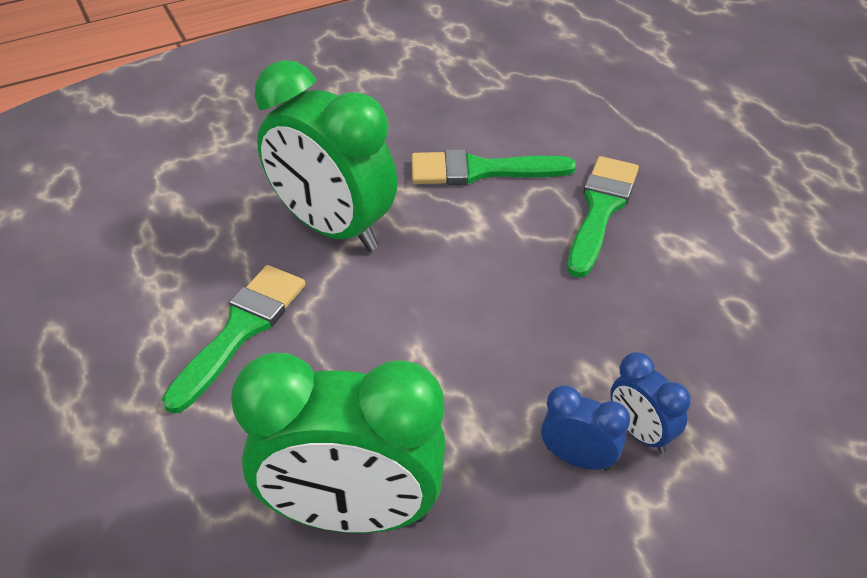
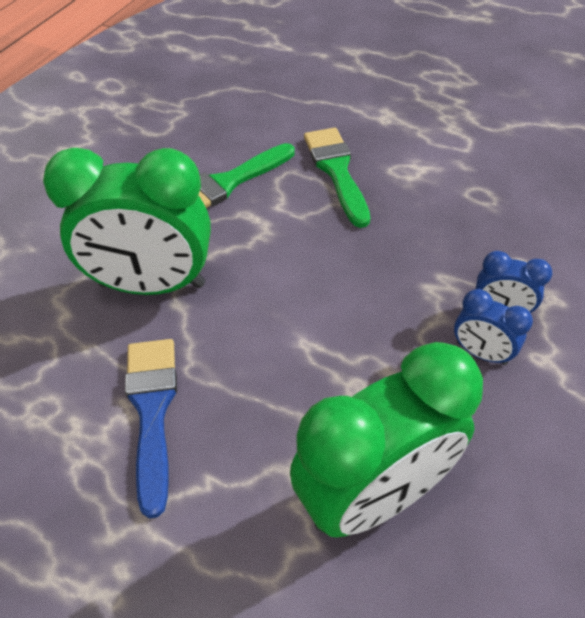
camera: 35 degrees left, 5 degrees up
(241, 330) = (152, 411): green brush -> blue brush
(578, 458) = (481, 353): blue clock -> blue clock turned 135 degrees counterclockwise

